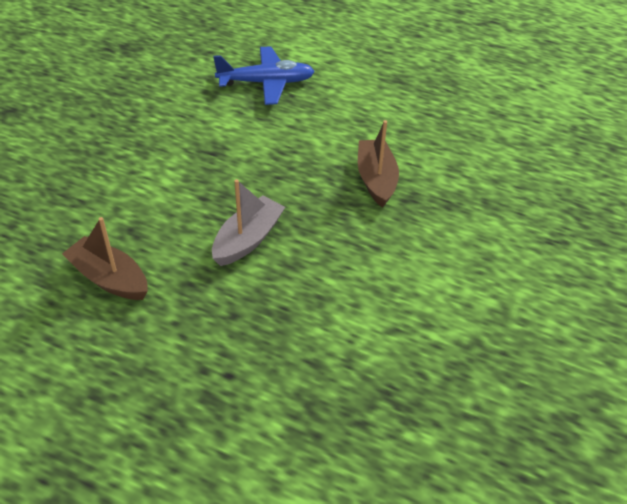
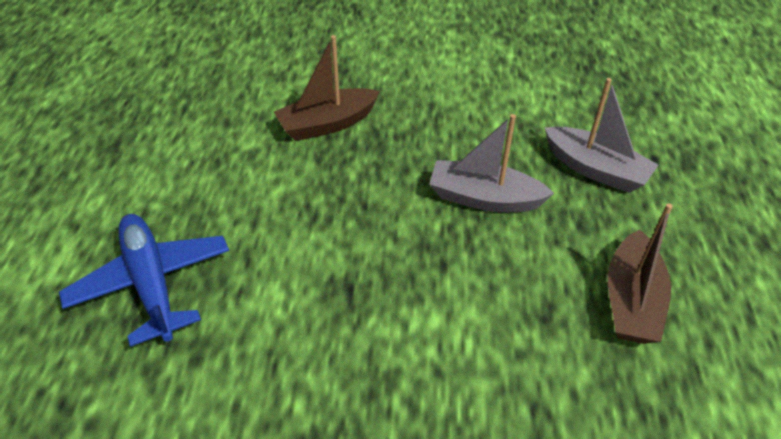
camera: 110 degrees left, 0 degrees up
(238, 323) = (595, 169): none -> grey boat

